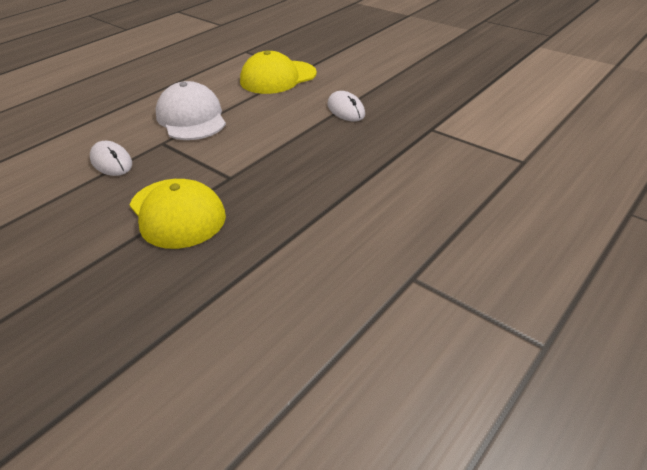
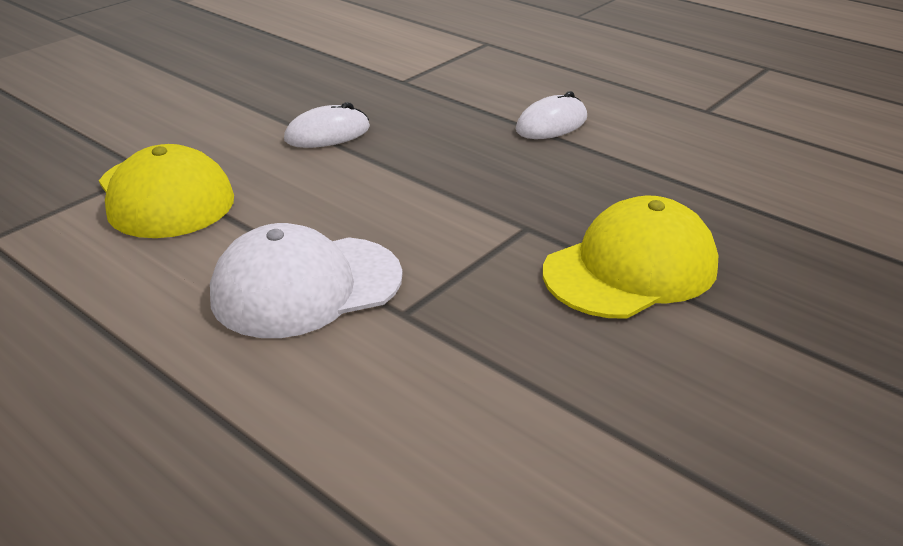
camera: 90 degrees left, 5 degrees down
(111, 162) = (474, 372): white mouse -> white mouse (551, 124)

